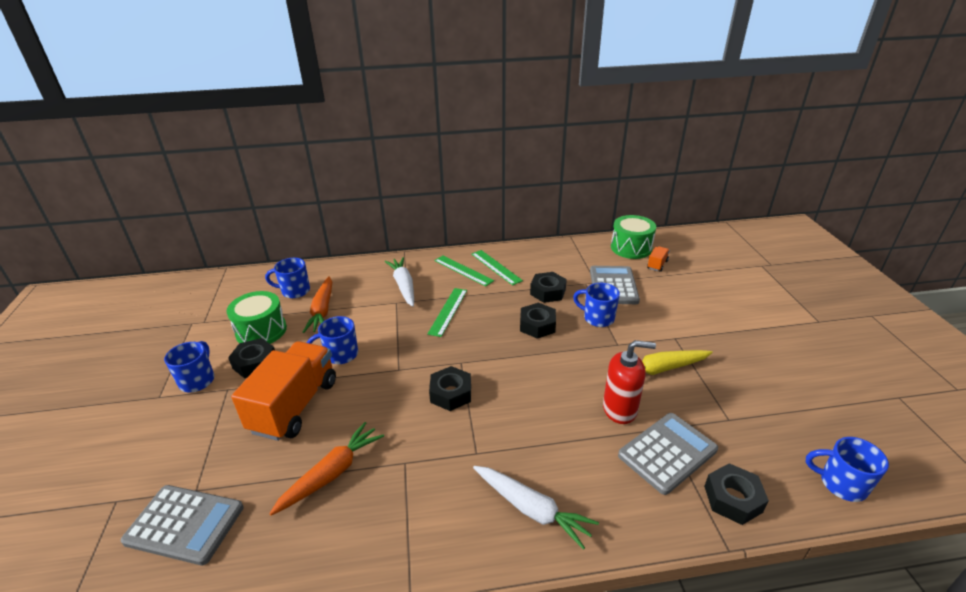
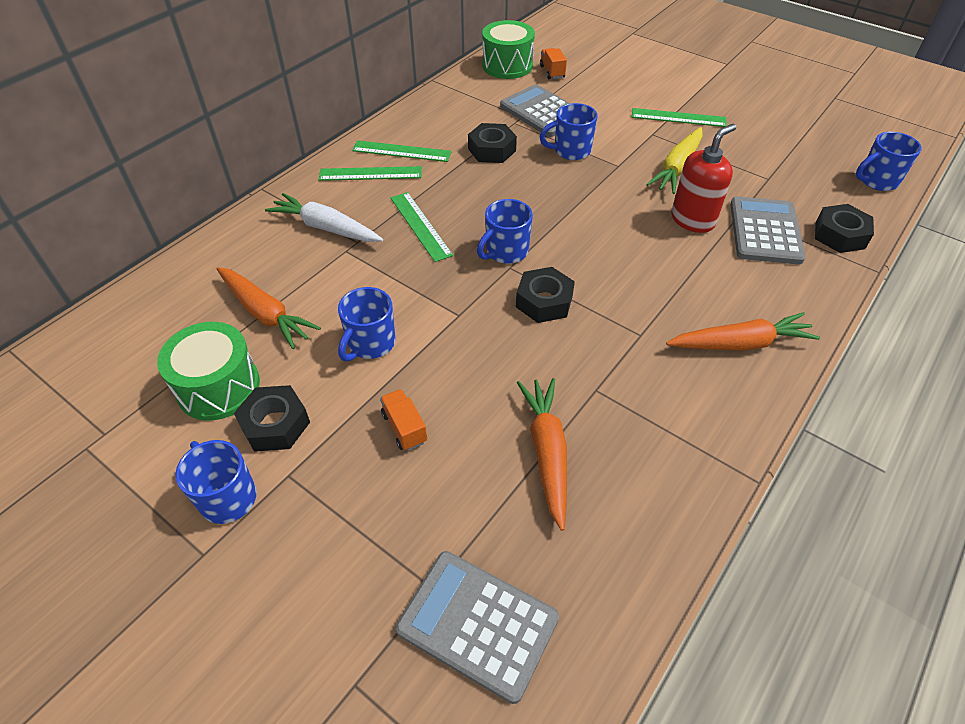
camera: 45 degrees left, 15 degrees up
(184, 524) = (477, 623): grey calculator -> grey calculator turned 120 degrees counterclockwise
(294, 291) = (184, 315): blue mug -> blue mug (505, 252)
(295, 406) = (404, 428): orange truck -> orange truck, size x0.41
(531, 509) = (740, 343): white carrot -> orange carrot
(537, 325) = (528, 188): black nut -> none
(713, 338) = (678, 117): none -> green ruler

